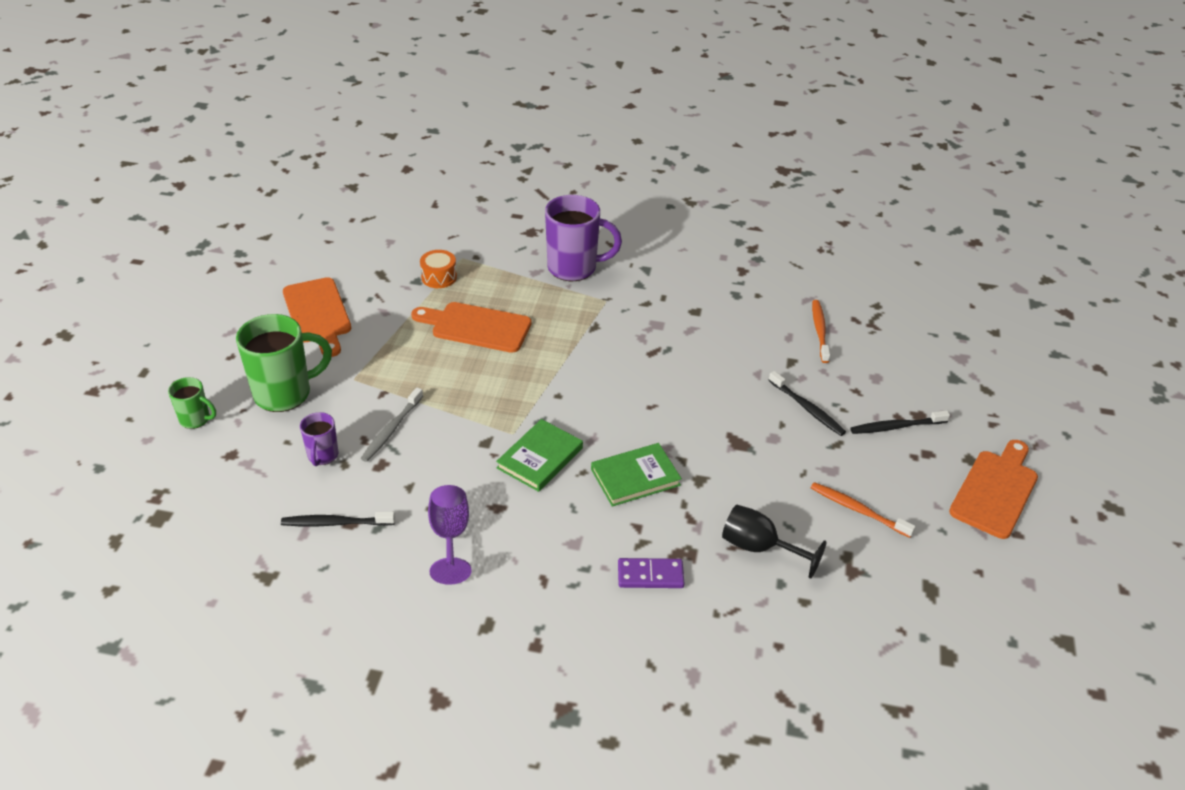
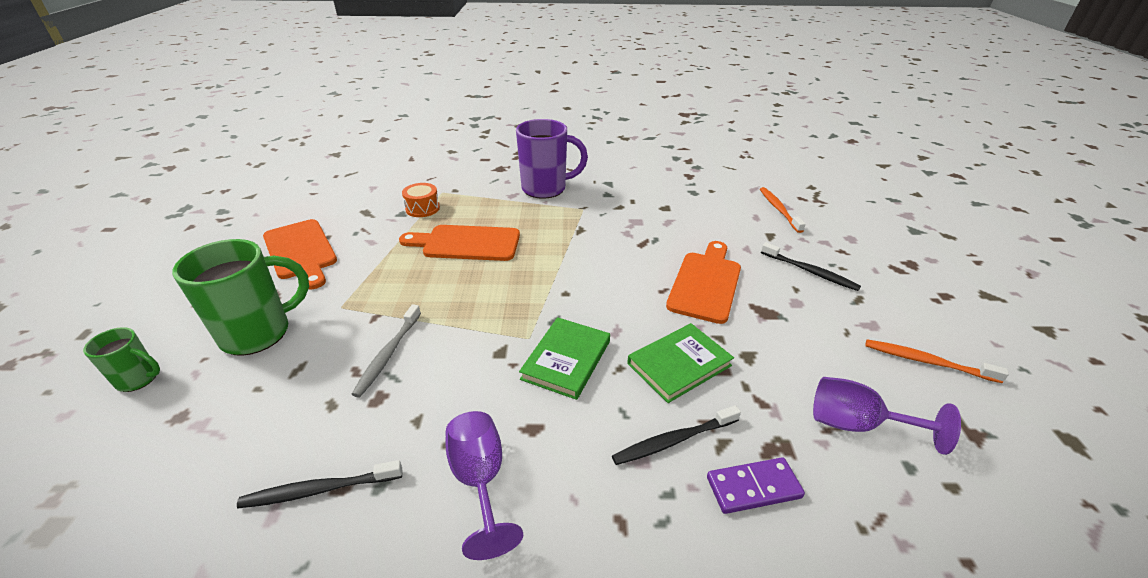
camera: 10 degrees left, 5 degrees down
(322, 456) = (303, 399): purple mug -> none
(759, 548) = (856, 424): black goblet -> purple goblet
(896, 427) = (899, 276): black toothbrush -> black toothbrush (673, 440)
(995, 490) = (1035, 320): orange cutting board -> orange cutting board (705, 283)

